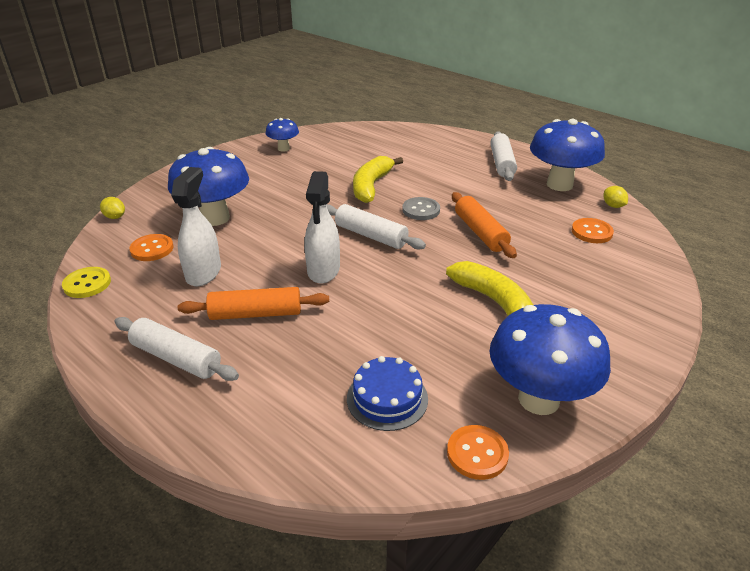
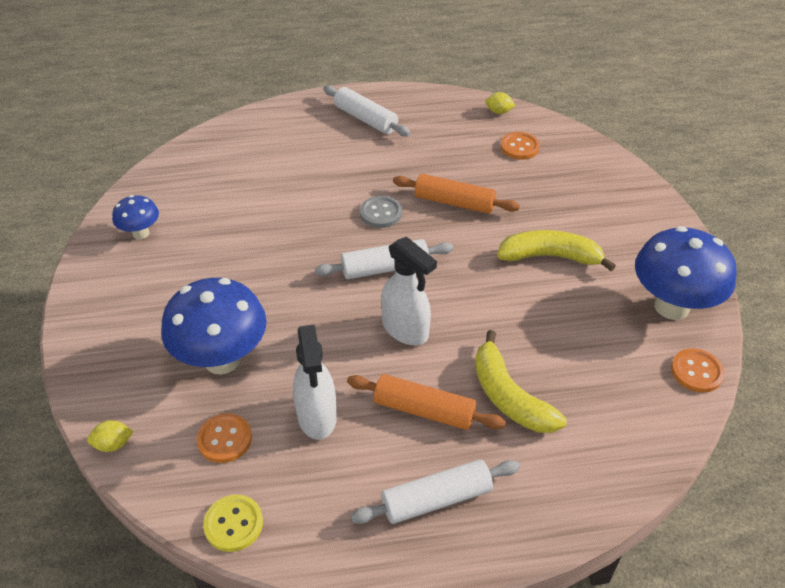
camera: 50 degrees left, 10 degrees up
(203, 273) = (317, 416): white spray bottle -> white spray bottle turned 150 degrees counterclockwise
(256, 314) = (424, 410): orange rolling pin -> orange rolling pin turned 75 degrees clockwise
(371, 186) = (301, 218): yellow banana -> yellow banana (509, 396)
(387, 398) = (605, 386): blue cake -> none
(559, 185) = (438, 114): blue mushroom -> none

